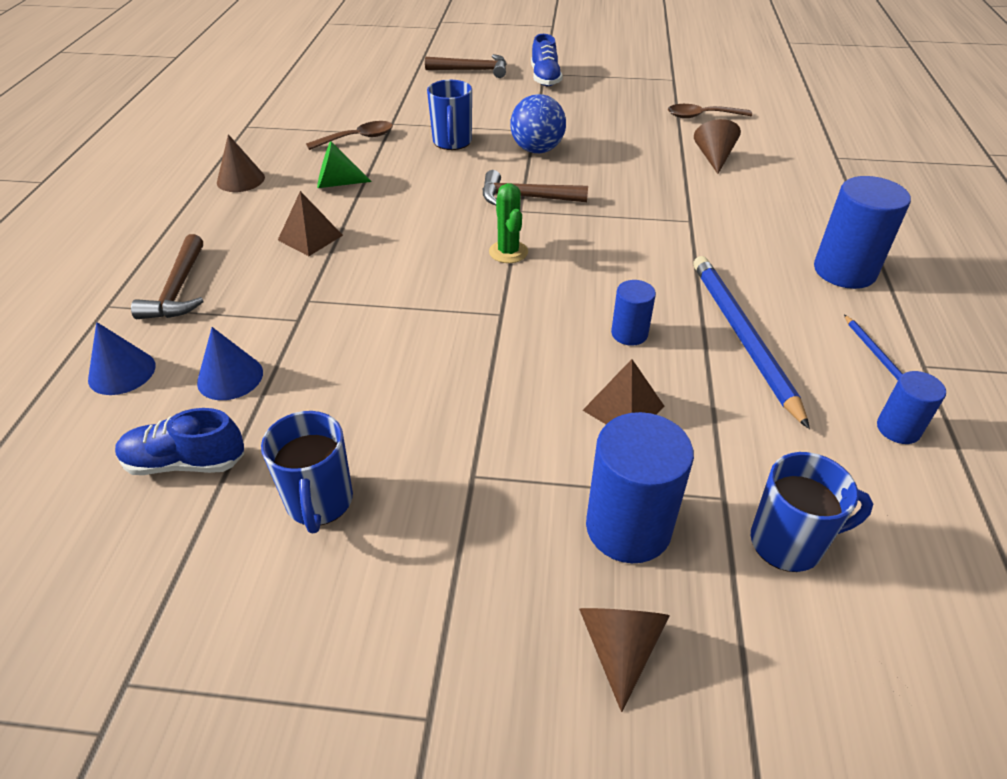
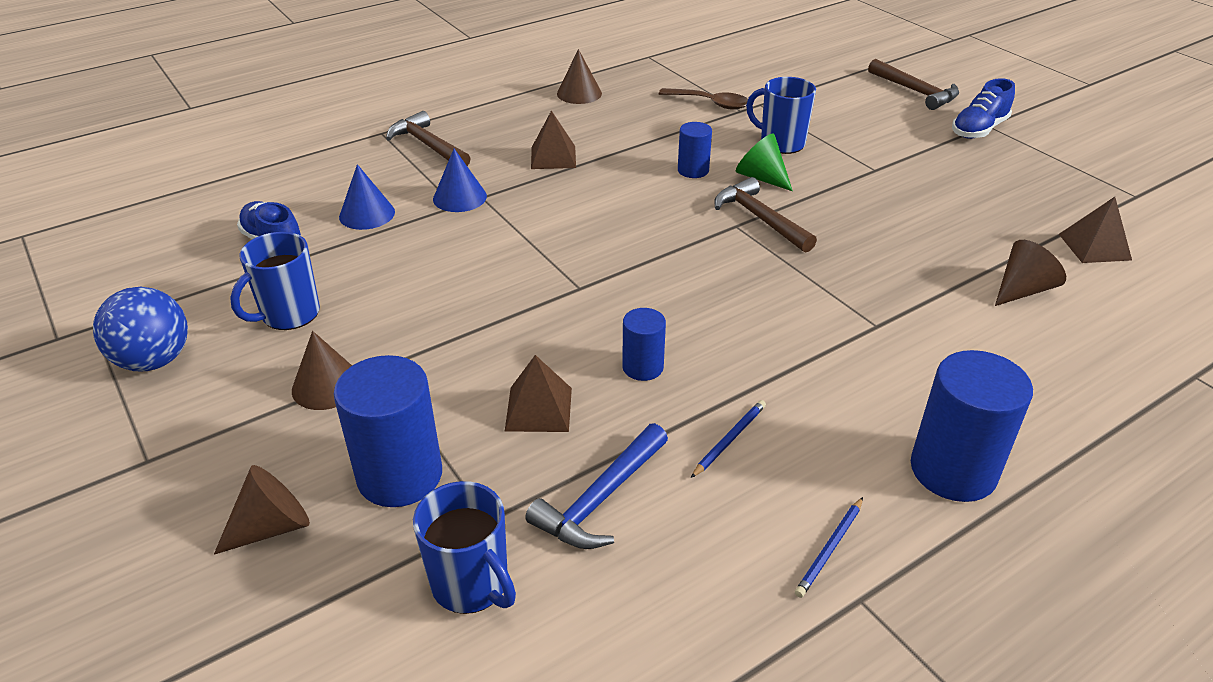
camera: 50 degrees right, 5 degrees down
(122, 372) = (327, 175): blue cone -> blue cone (459, 197)
(178, 290) = (428, 145): brown hammer -> brown hammer turned 90 degrees clockwise
(337, 183) = (636, 129): green cone -> green cone (761, 178)
(452, 142) = (781, 143): blue mug -> blue mug turned 75 degrees clockwise
(460, 522) = (327, 385): none -> brown cone
(508, 252) = (666, 250): green cactus -> none
(537, 150) = (845, 187): blue ball -> blue ball (154, 360)
(702, 116) = (1094, 247): brown spoon -> brown pyramid
(742, 337) = (729, 439): blue pencil -> blue pencil, size x0.43
(751, 428) = (600, 499): none -> blue hammer
(898, 429) = (719, 612): blue cylinder -> blue cylinder (693, 170)

